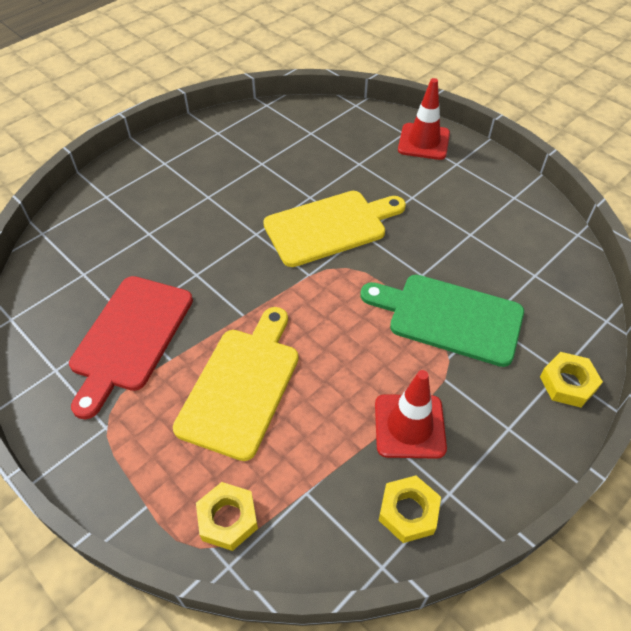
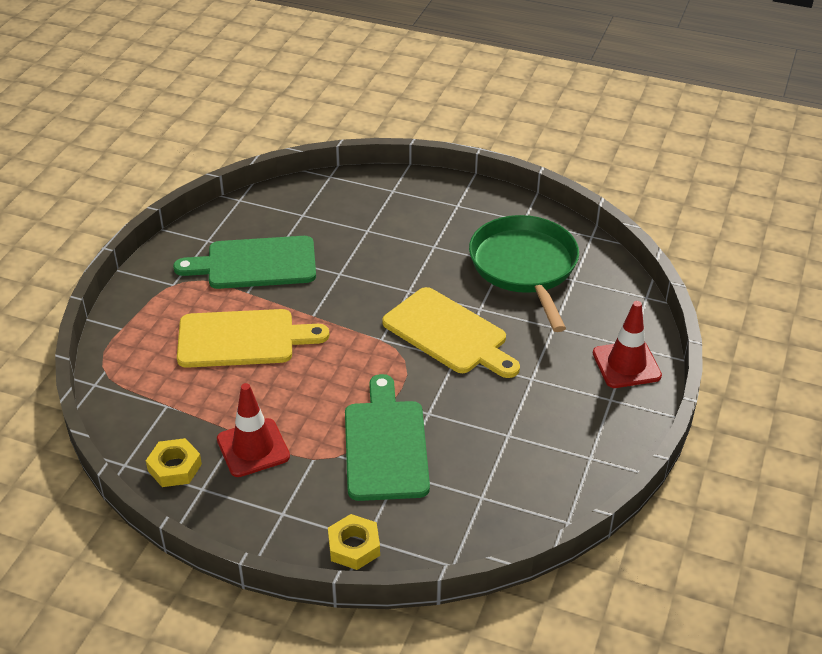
camera: 65 degrees right, 10 degrees down
(130, 337) = (255, 264): red cutting board -> green cutting board
(227, 519) = (128, 371): yellow nut -> none
(276, 153) = (524, 267): none -> green pan

